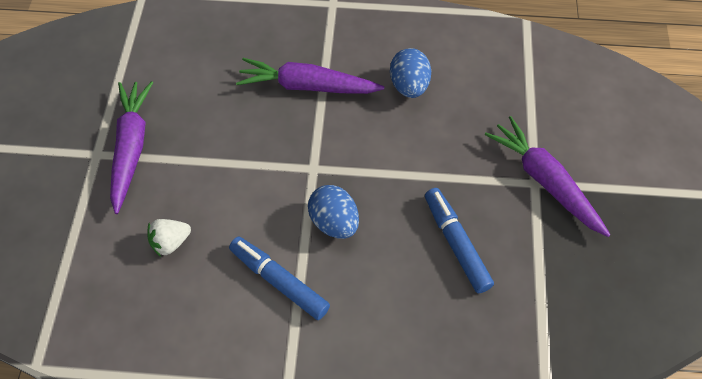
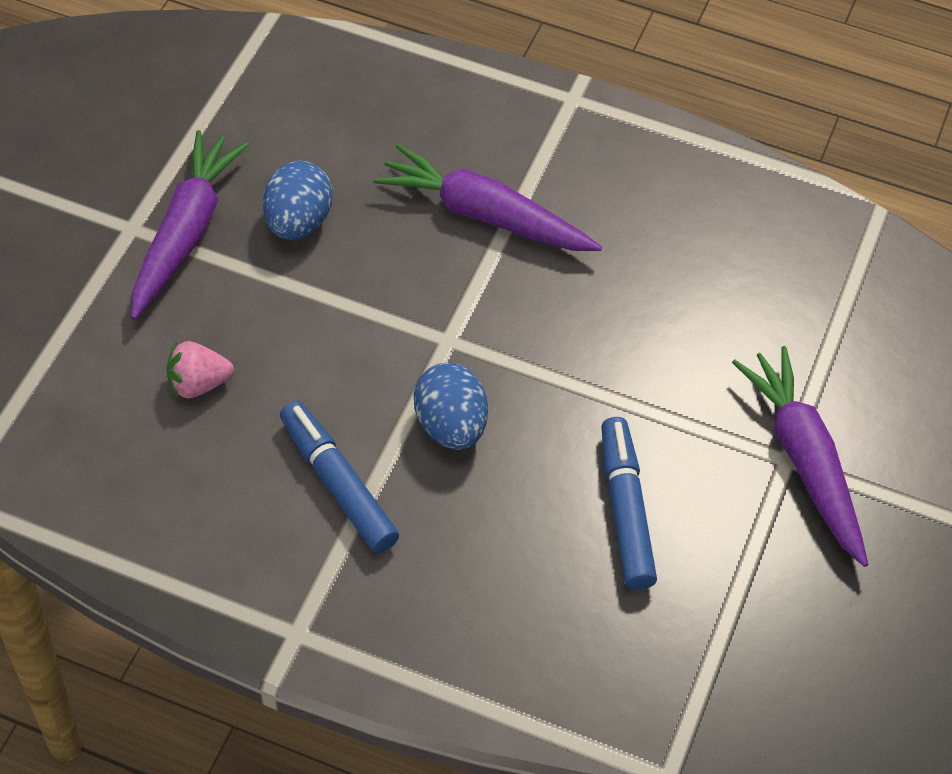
camera: 15 degrees right, 5 degrees down
(170, 242) = (198, 384): white strawberry -> pink strawberry
(409, 86) = (645, 258): blue egg -> blue egg (298, 222)

